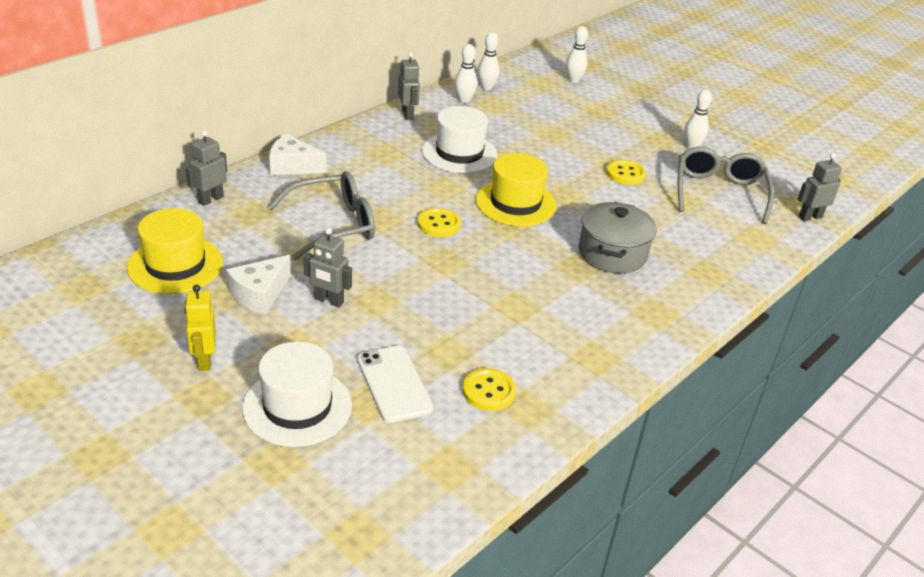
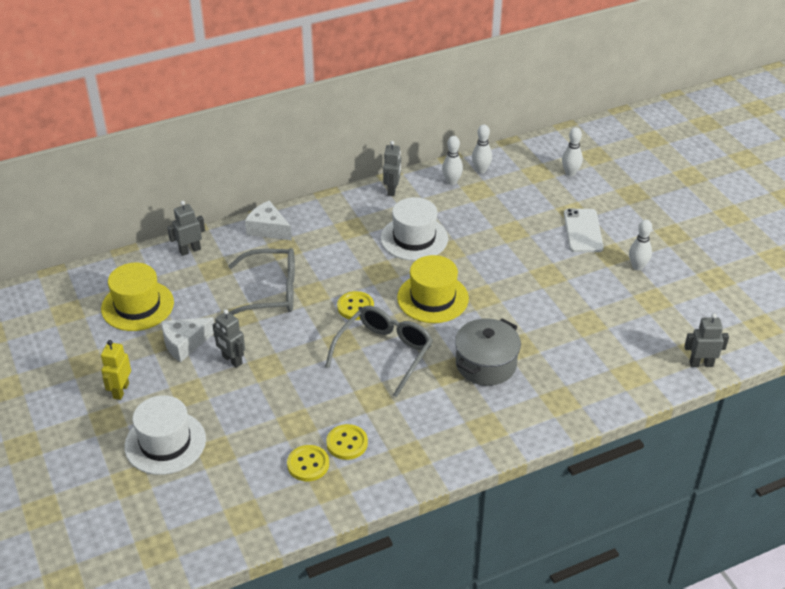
camera: 25 degrees right, 5 degrees up
(394, 384) = (242, 441): white phone -> white phone (583, 231)
(625, 174) = (551, 285): yellow button -> yellow button (347, 443)
(719, 192) = (629, 321): grey glasses -> grey glasses (384, 353)

